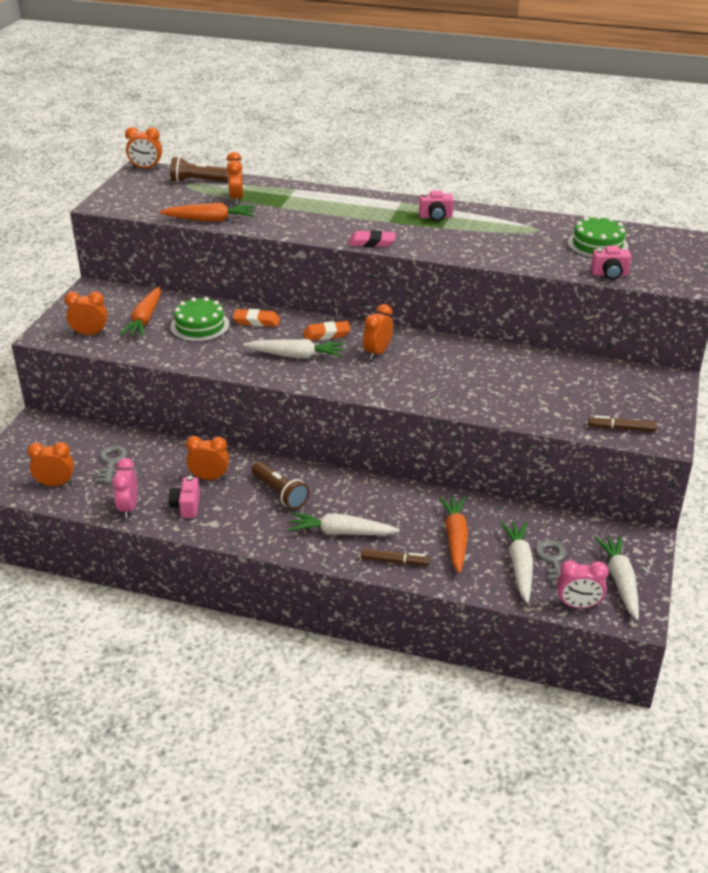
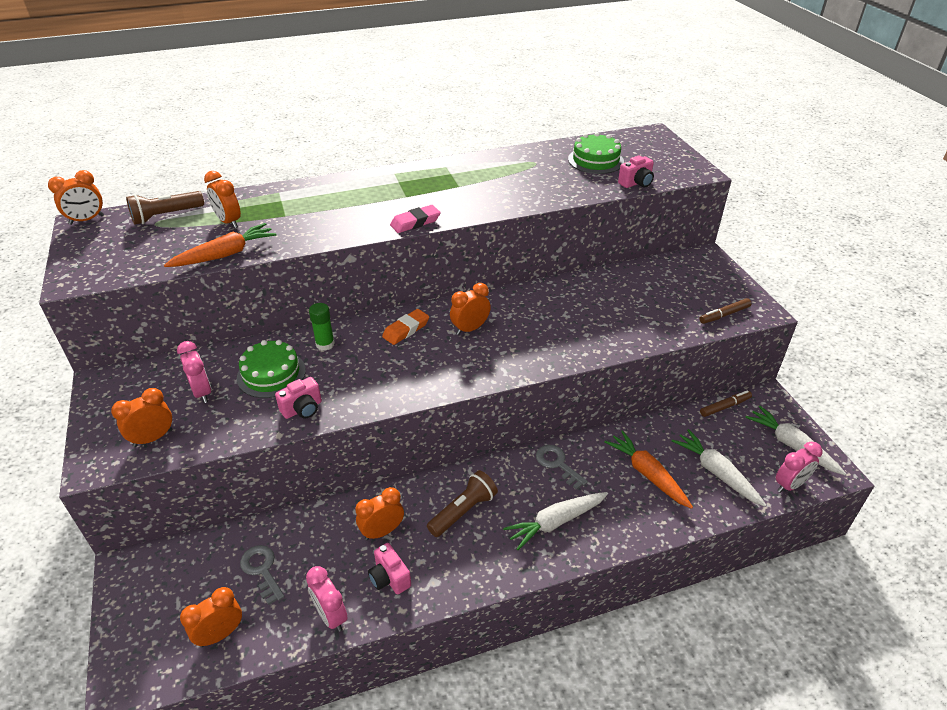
camera: 35 degrees left, 5 degrees up
(145, 319) = (202, 392): orange carrot -> pink clock
(256, 321) = (325, 344): orange eraser -> green glue stick
(279, 493) = (463, 511): brown flashlight -> brown flashlight turned 60 degrees counterclockwise
(296, 356) = (401, 365): white carrot -> none
(377, 352) = (470, 329): orange clock -> orange clock turned 60 degrees clockwise
(395, 561) = (626, 525): brown marker -> brown marker (725, 406)
(435, 217) = (441, 178): pink camera -> pink camera (302, 409)
(552, 560) = (732, 453): grey key -> grey key (557, 464)

